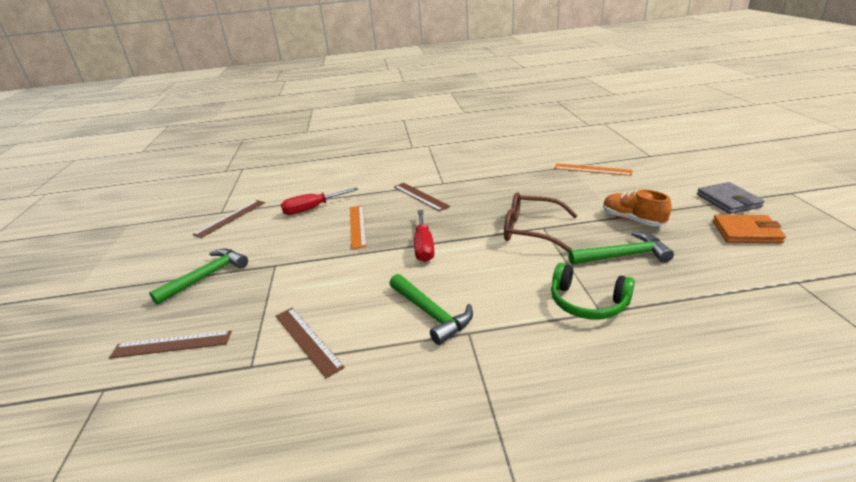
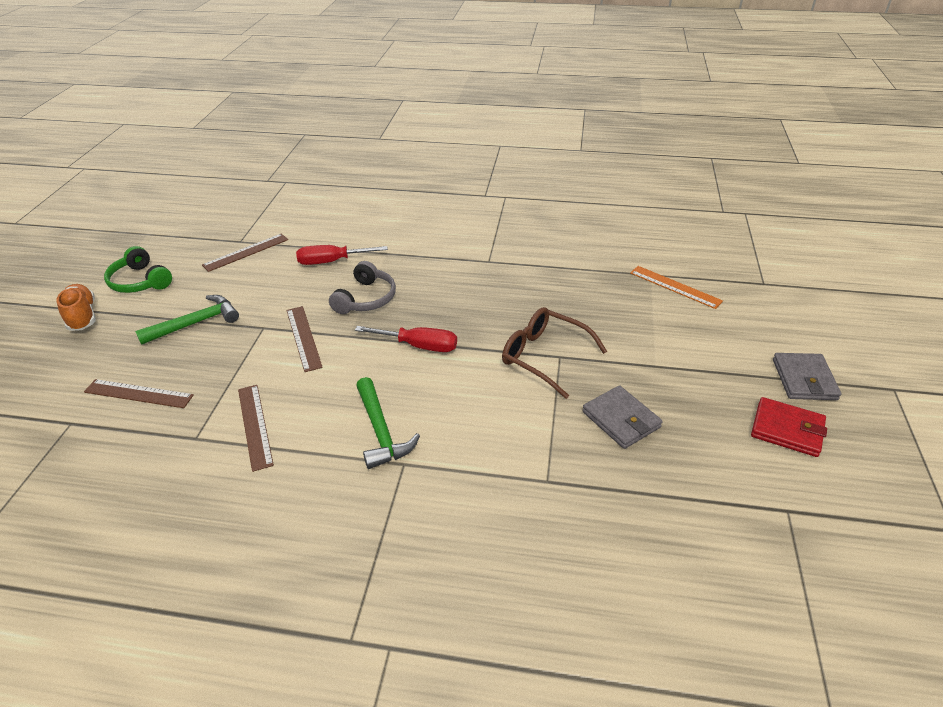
camera: 15 degrees right, 10 degrees up
(357, 226) = (366, 299): orange ruler -> grey headphones
(420, 196) = (453, 275): brown ruler -> brown ruler (303, 337)
(424, 246) = (419, 346): red screwdriver -> red screwdriver turned 90 degrees counterclockwise
(587, 303) = (541, 466): green headphones -> green headphones (140, 281)
(623, 255) = (621, 419): green hammer -> grey wallet
(632, 220) = (667, 374): orange shoe -> orange shoe (82, 316)
(746, 232) = (787, 429): orange wallet -> red wallet

